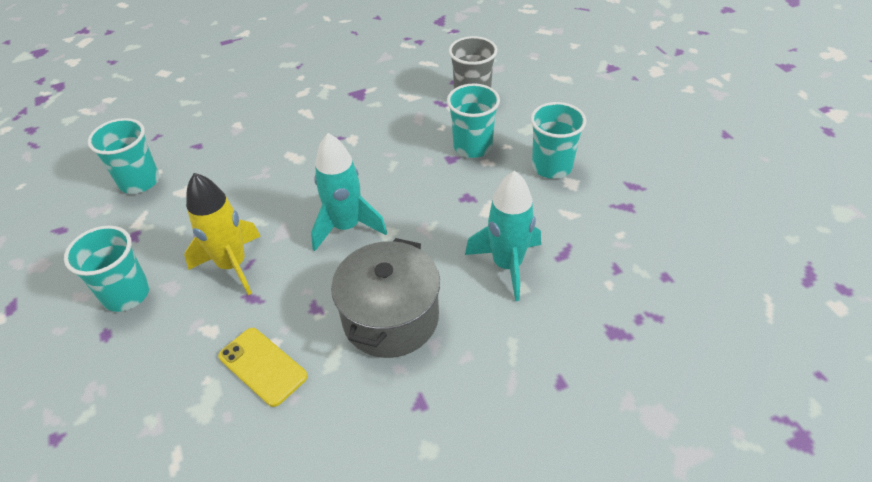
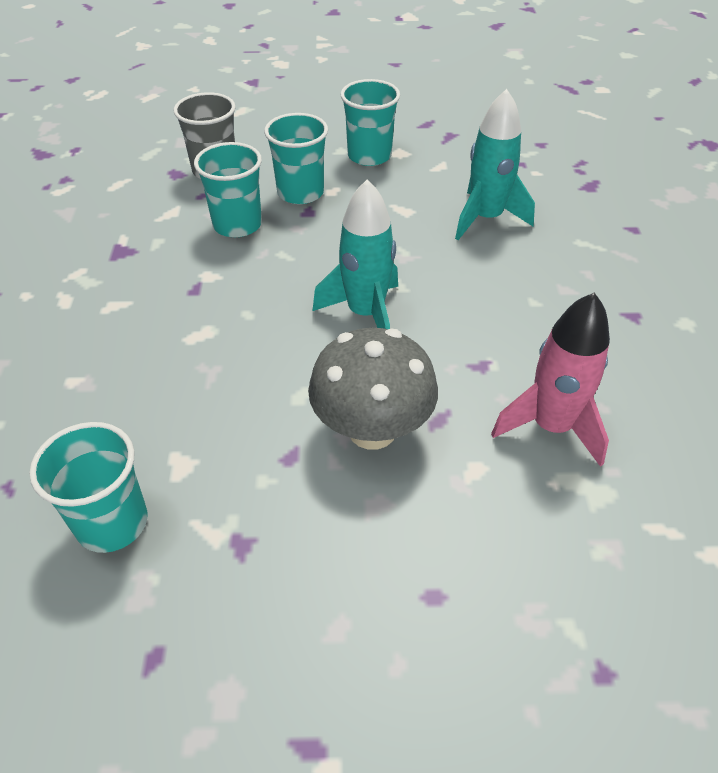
camera: 70 degrees left, 0 degrees up
(126, 294) = (365, 561): turquoise cup -> turquoise cup (237, 225)
(233, 265) = (372, 430): yellow rocket -> grey mushroom
(262, 366) = (551, 426): yellow phone -> pink rocket
(390, 318) = (520, 310): grey pot -> none

